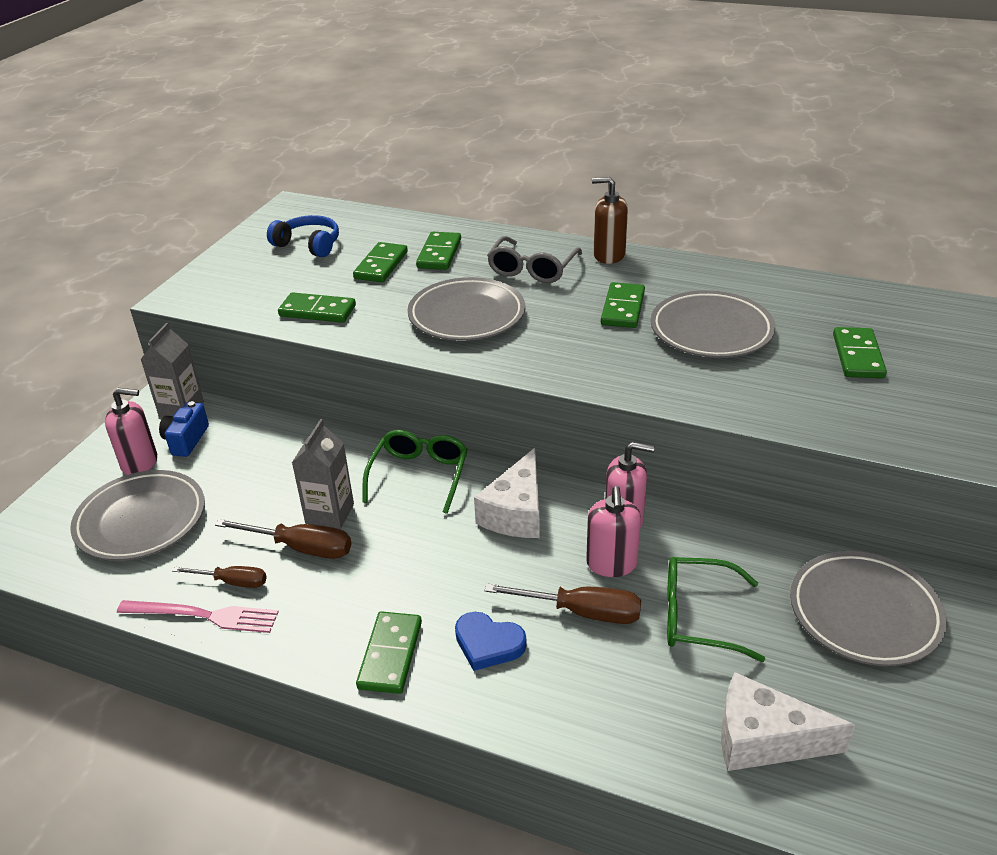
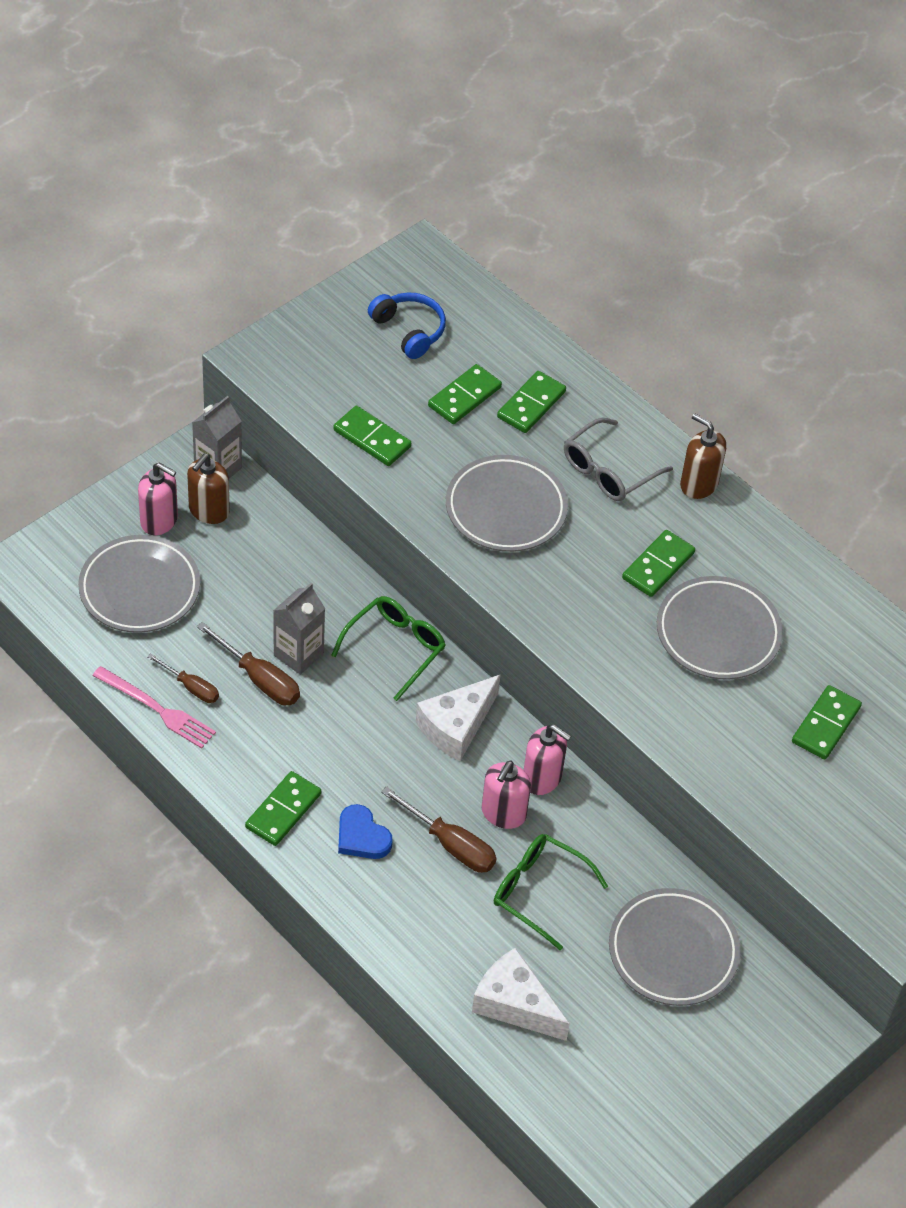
camera: 20 degrees right, 15 degrees up
(186, 440) = (209, 511): blue camera -> brown soap dispenser

